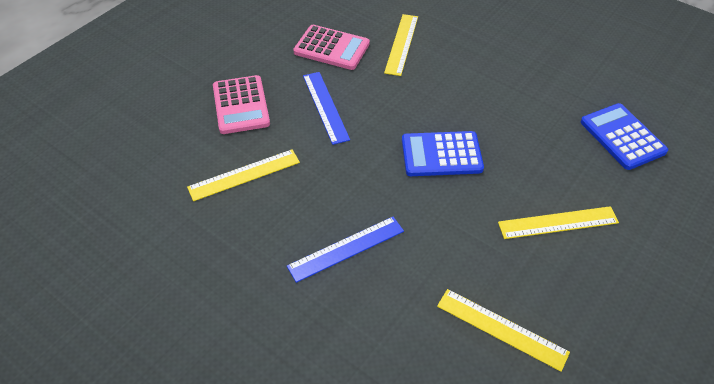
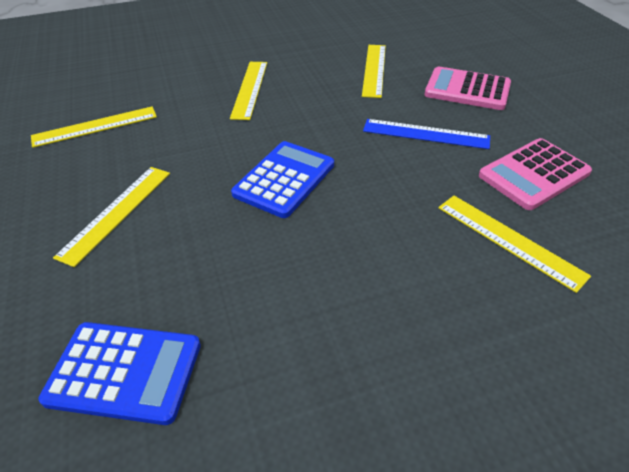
camera: 125 degrees right, 5 degrees down
(346, 248) = (250, 89): blue ruler -> yellow ruler

